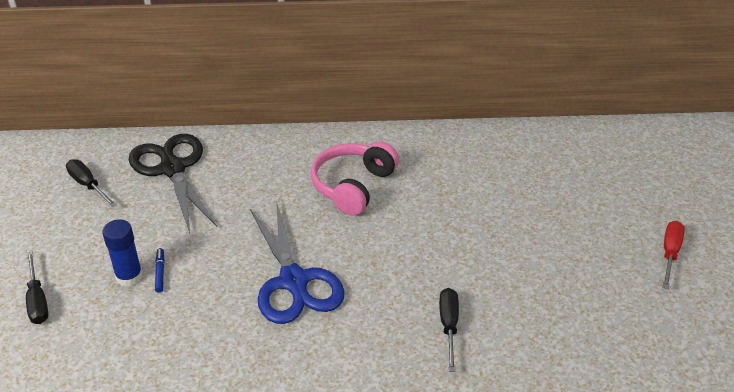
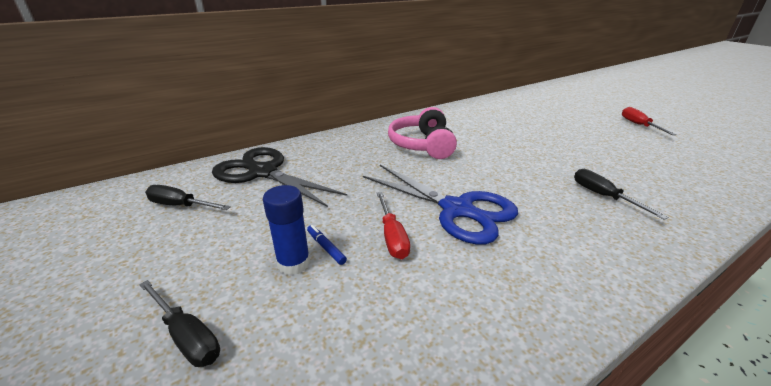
camera: 30 degrees left, 10 degrees down
(215, 284) = (392, 236): none -> red screwdriver

